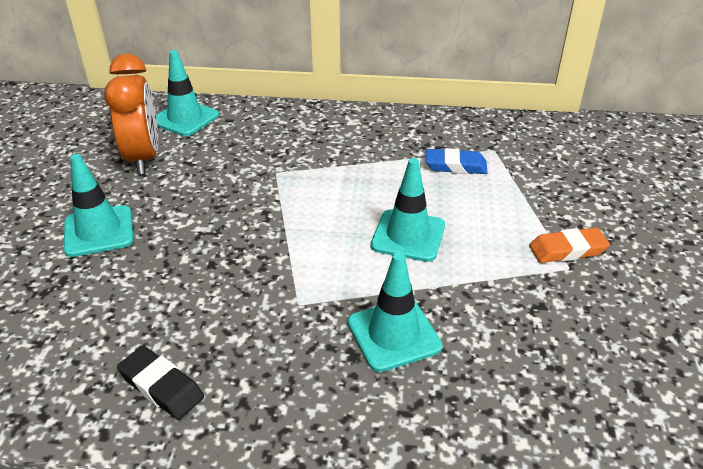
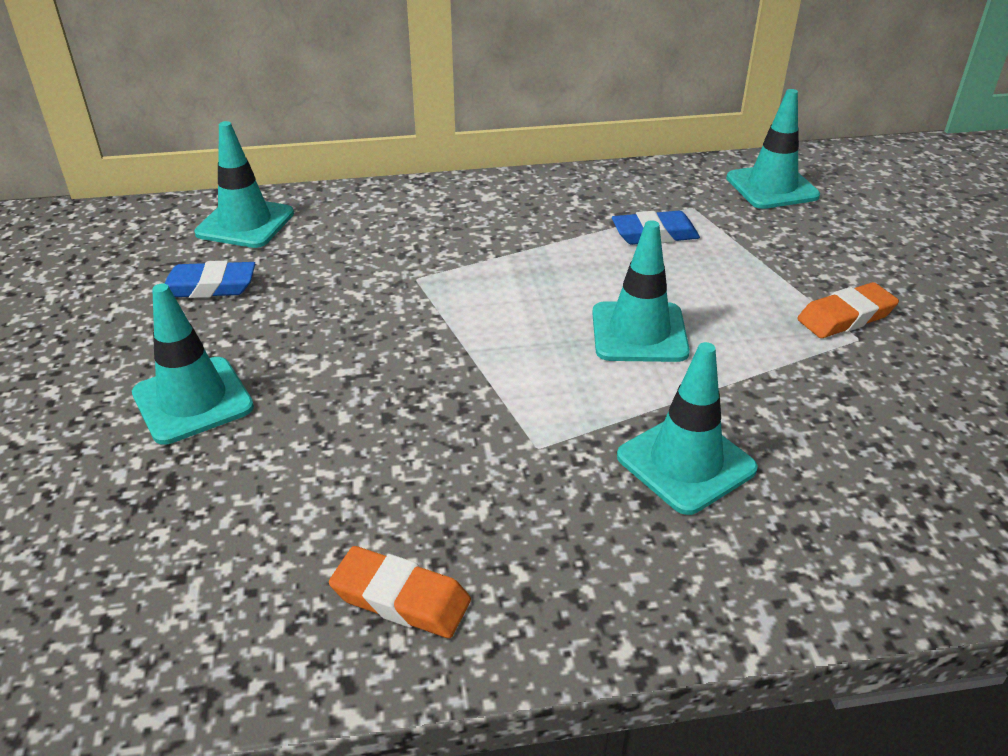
camera: 15 degrees left, 0 degrees up
(144, 158) = (210, 287): orange clock -> blue eraser
(161, 386) = (401, 598): black eraser -> orange eraser
(561, 143) = (772, 187): none -> turquoise traffic cone

